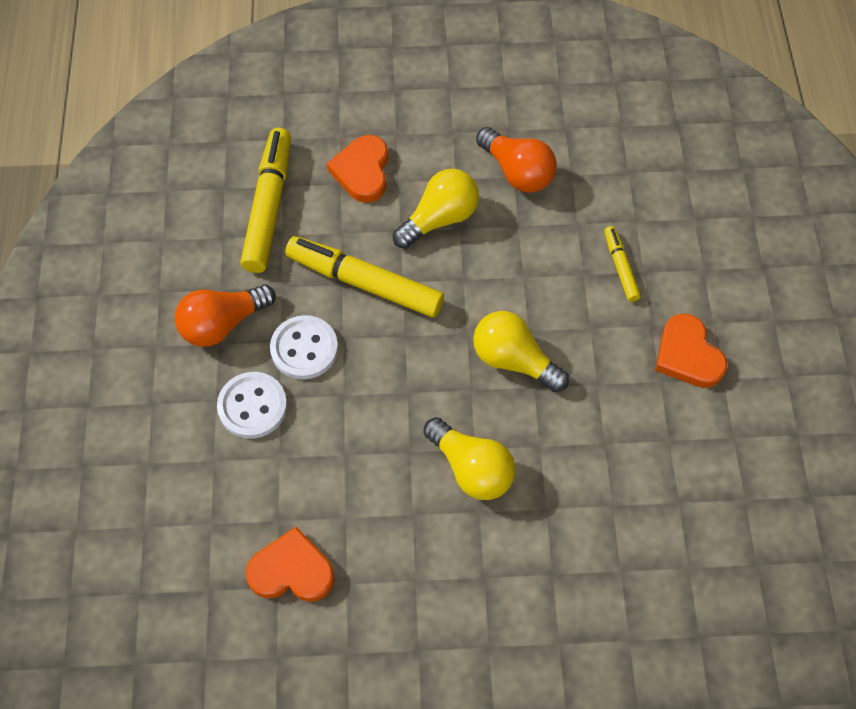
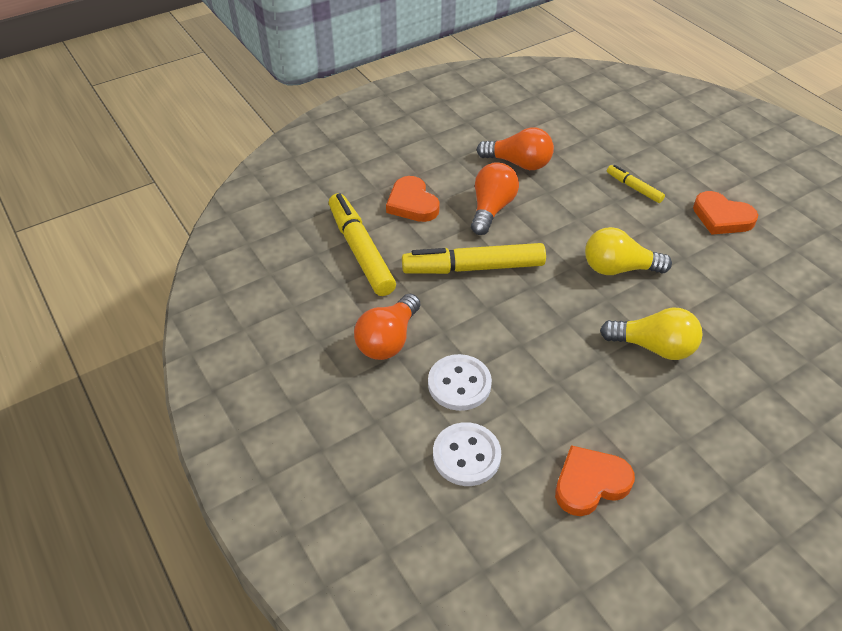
camera: 30 degrees left, 15 degrees down
(304, 349) = (465, 328): white button -> white button (466, 455)
(440, 218) = (491, 209): yellow light bulb -> orange light bulb

